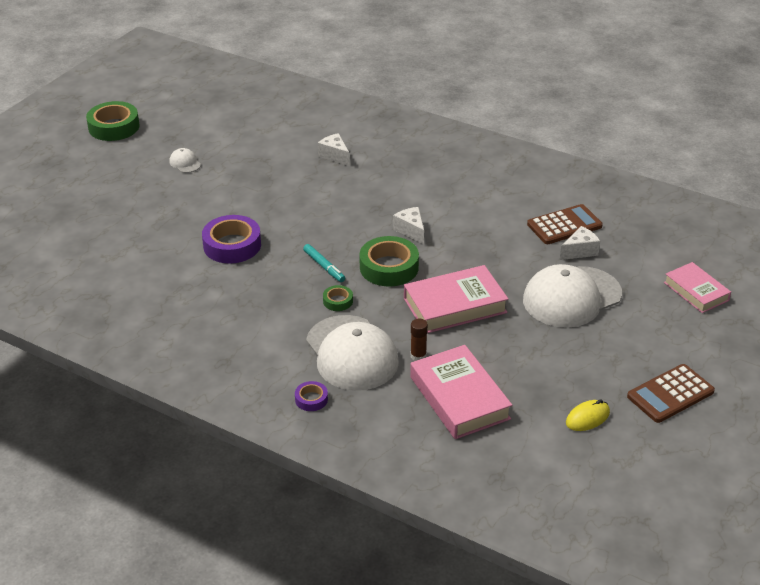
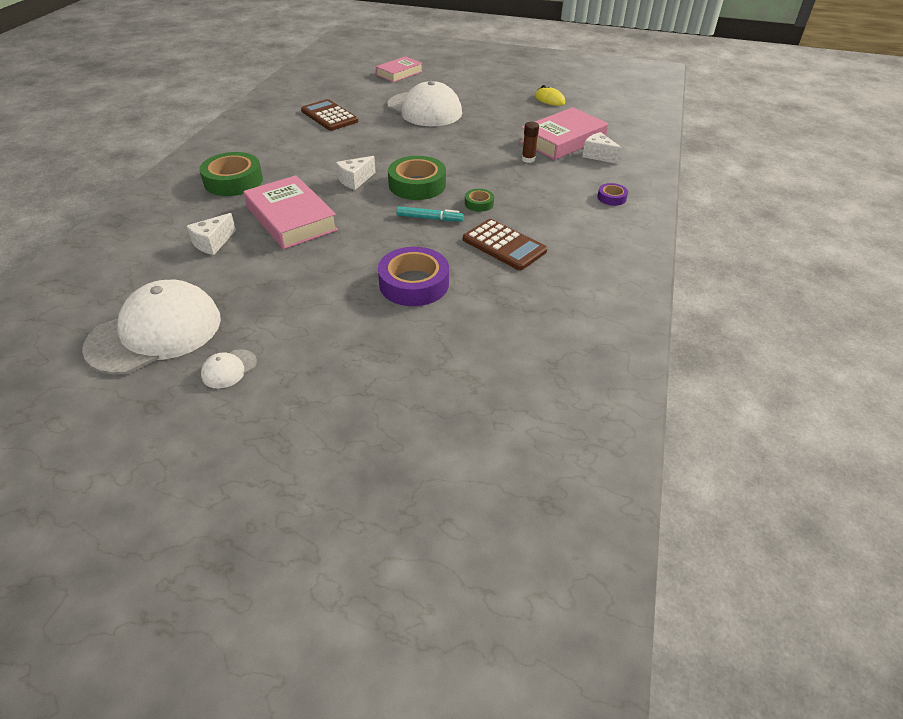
camera: 105 degrees left, 5 degrees up
(114, 127) = (100, 496): green tape -> green tape (233, 181)
(324, 266) = (429, 218): turquoise marker -> turquoise marker turned 60 degrees clockwise
(351, 353) = (544, 187): white cap -> white cap (155, 332)
(455, 305) = (457, 151): pink book -> pink book (291, 219)
(580, 251) = (364, 109): white cheese -> white cheese (598, 156)
(670, 394) = (509, 79): brown calculator -> brown calculator (504, 245)

